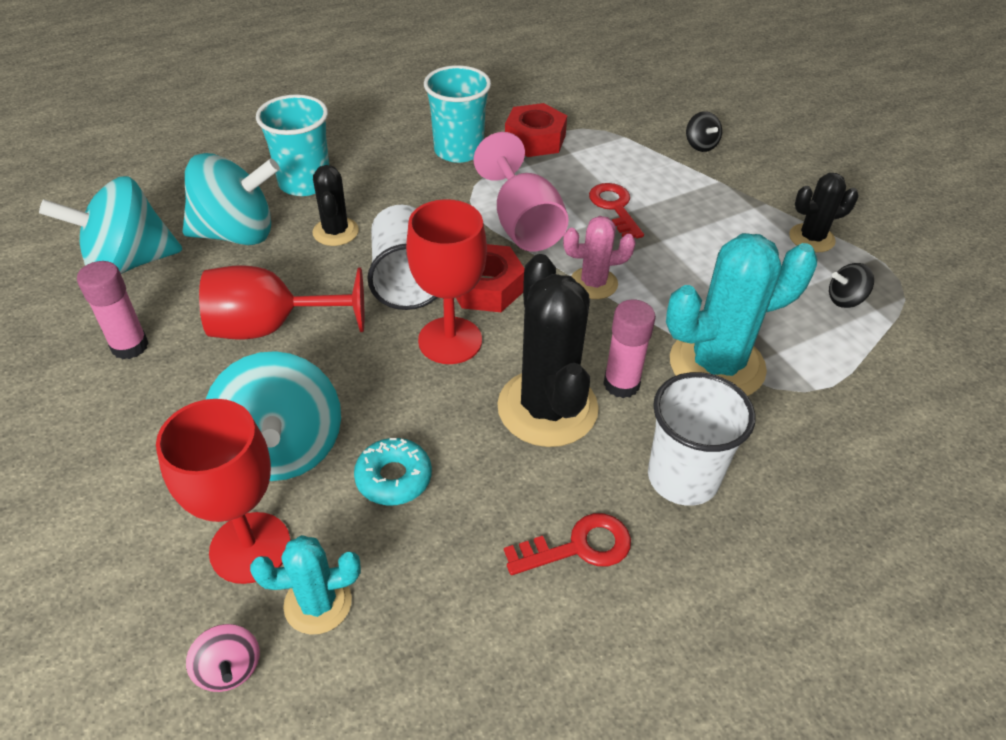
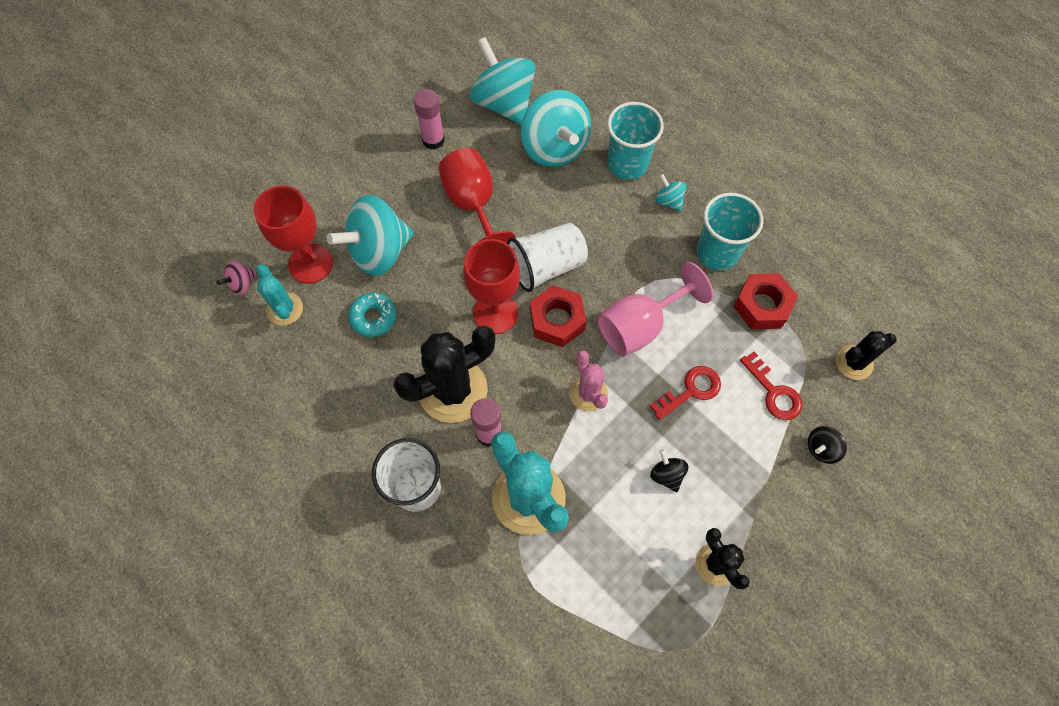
camera: 75 degrees right, 20 degrees up
(335, 232) = (580, 205): black cactus -> black cactus (854, 362)
(374, 166) = (668, 201): none -> turquoise spinning top
(578, 547) = (349, 433): red key -> red key (773, 392)
(845, 300) = (641, 596): black spinning top -> black spinning top (666, 475)

